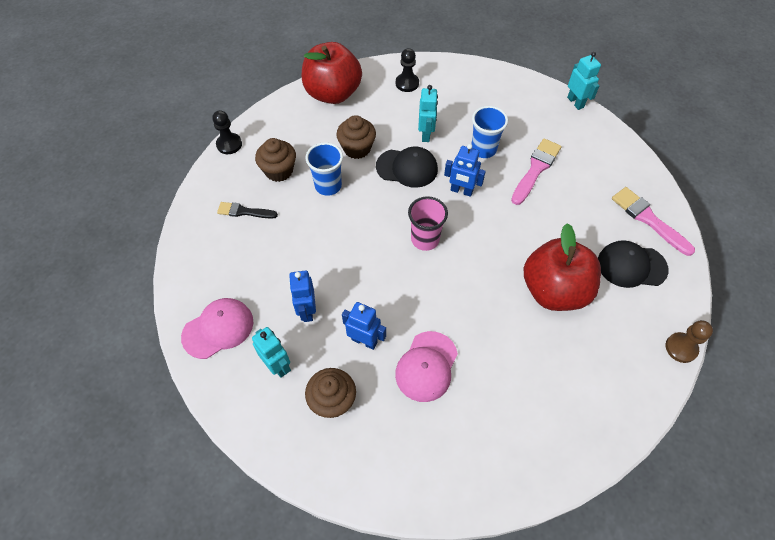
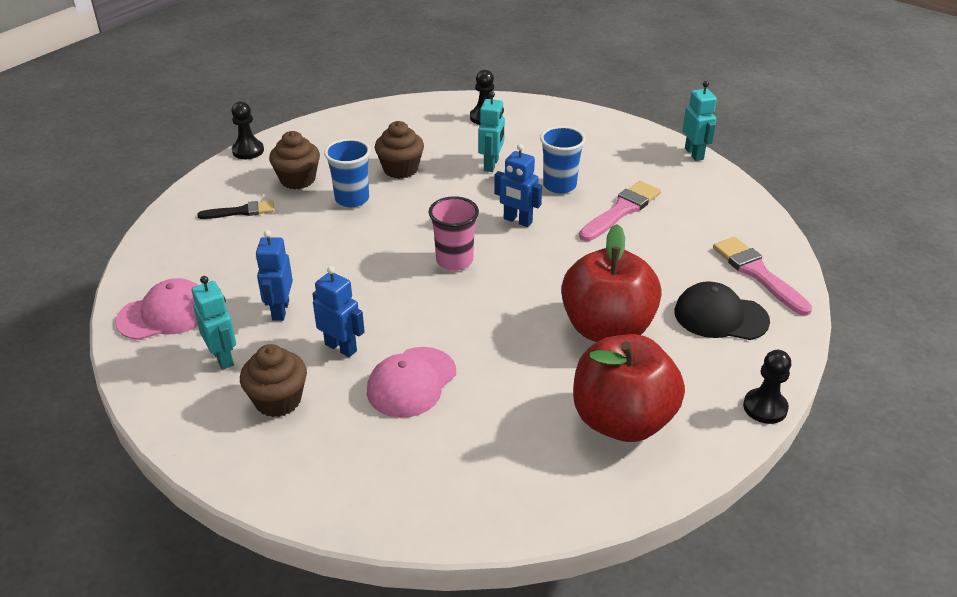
camera: 10 degrees right, 20 degrees down
(244, 211) = (241, 211): black brush -> black brush turned 150 degrees clockwise
(333, 93) = (390, 118): red apple -> red apple (622, 420)
(407, 168) = (456, 193): black cap -> none
(681, 348) = (765, 407): brown pawn -> black pawn

